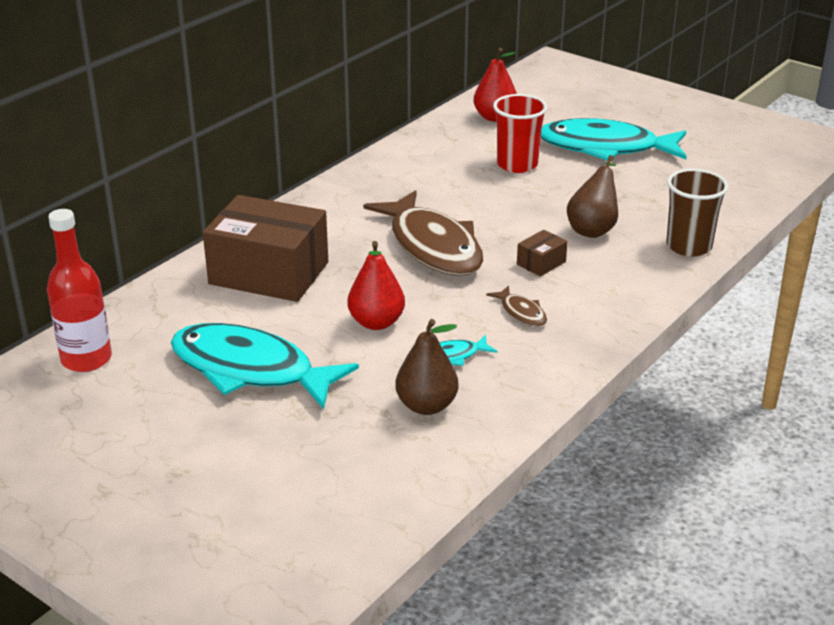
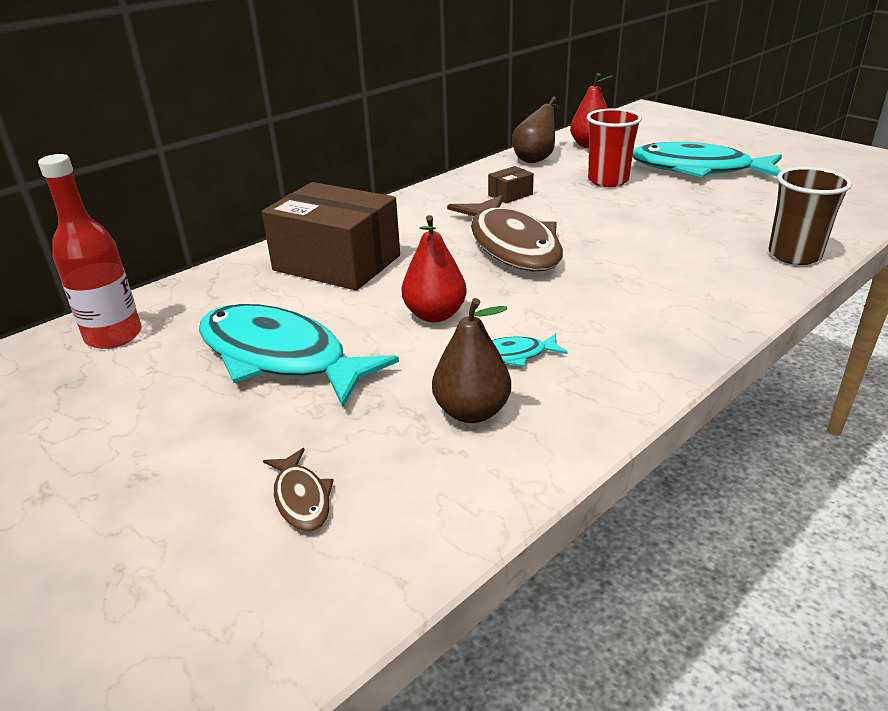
camera: 10 degrees right, 0 degrees up
(521, 312) = (600, 312): brown fish -> brown fish (301, 498)
(541, 263) = (626, 265): brown box -> brown box (510, 195)
(593, 229) = (685, 235): brown pear -> brown pear (536, 158)

